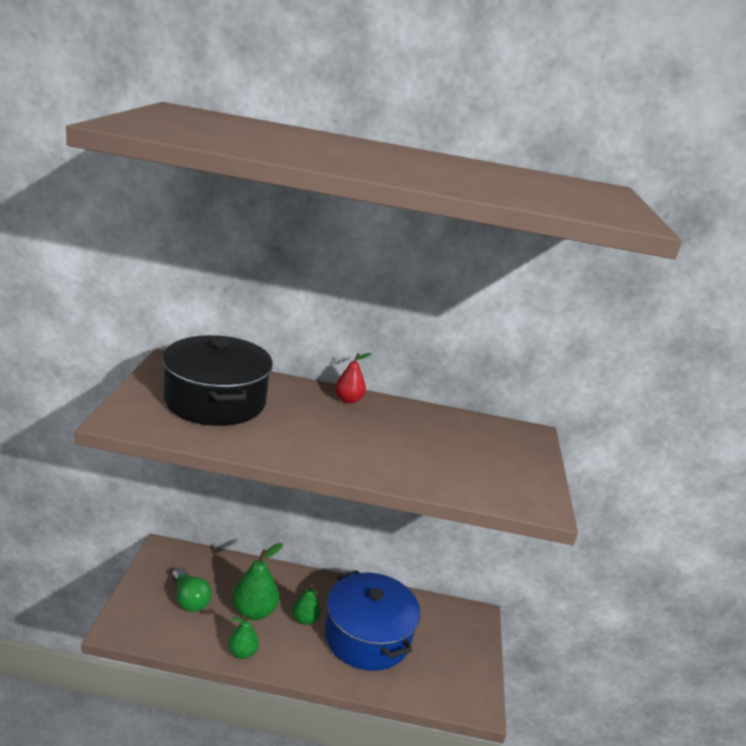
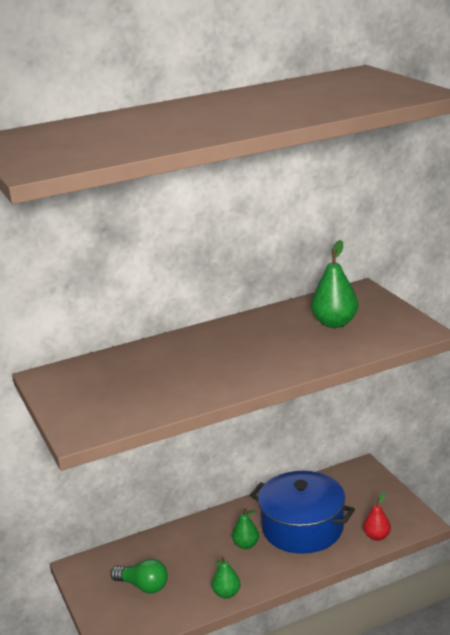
camera: 25 degrees left, 0 degrees up
(215, 401) = (124, 384): black pot -> none
(254, 611) = (202, 563): green pear -> green pear (335, 323)
(348, 400) = (213, 332): red pear -> red pear (377, 536)

